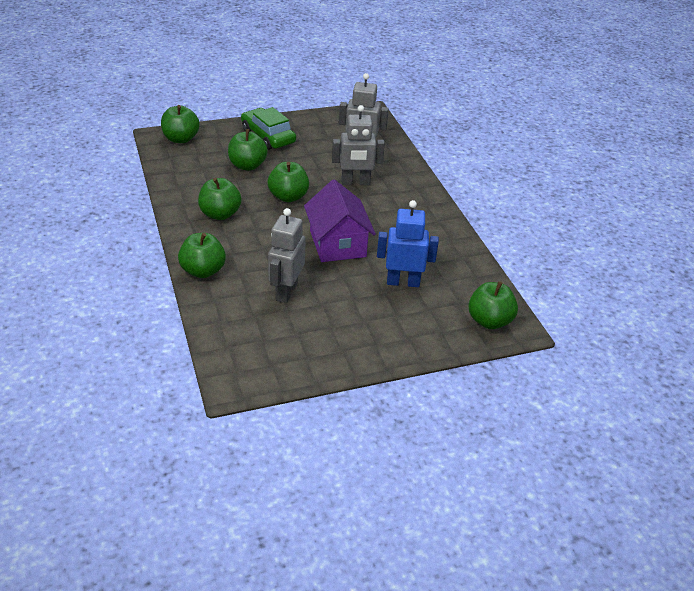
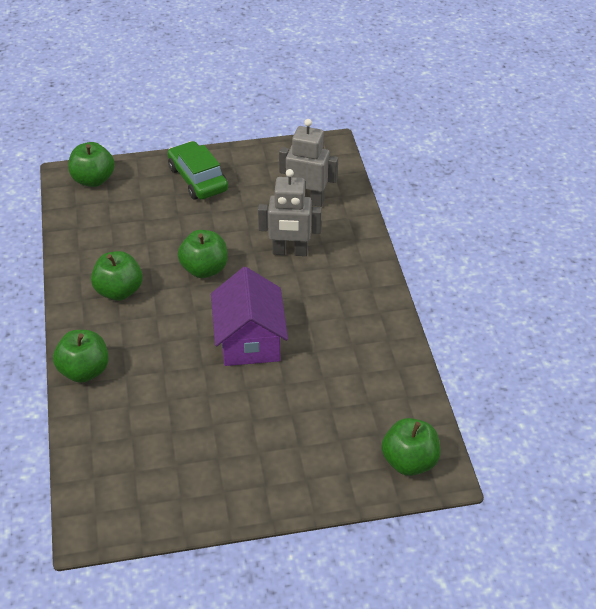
camera: 10 degrees right, 5 degrees up
(247, 165) = (165, 222): green apple -> none
(286, 292) = (175, 405): grey robot -> none
(403, 282) = (316, 400): blue robot -> none

